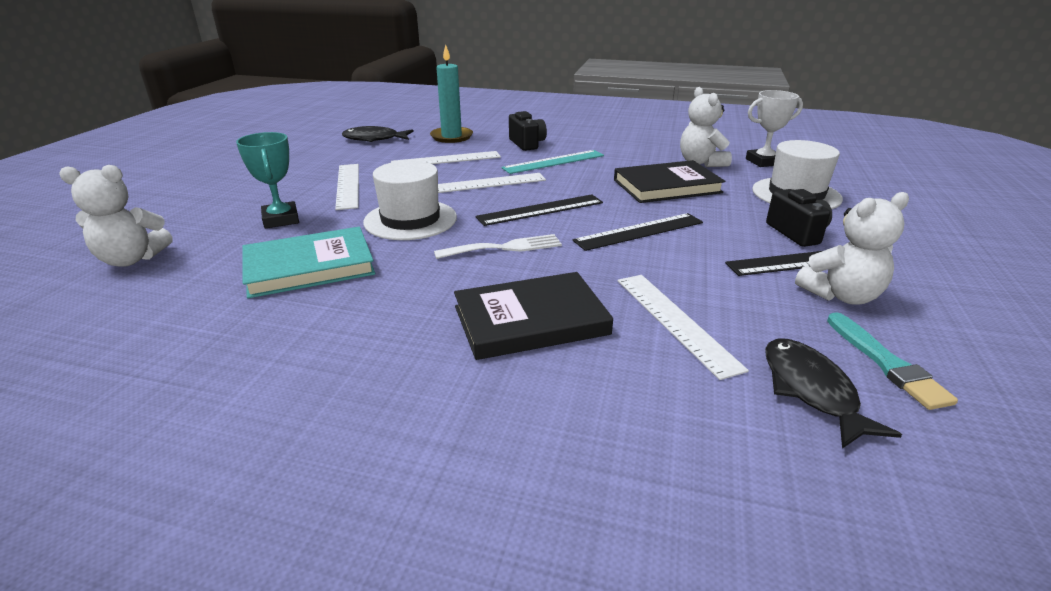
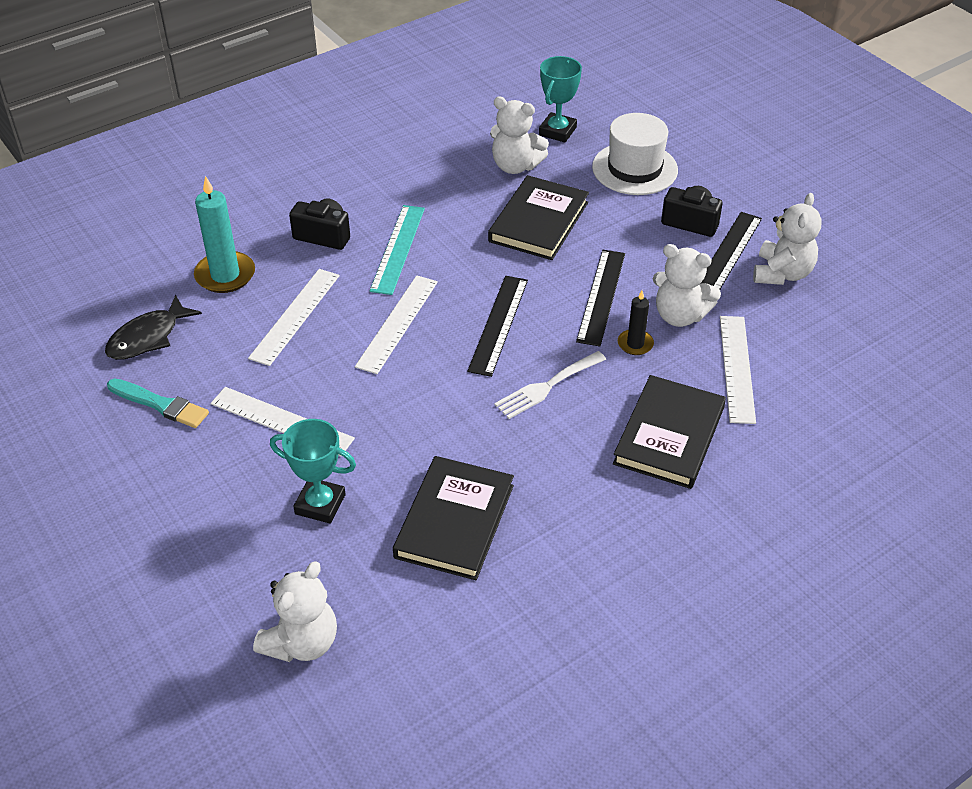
camera: 50 degrees left, 15 degrees up
(309, 266) = (454, 521): turquoise book -> black book
(410, 220) = (425, 415): white hat -> none
(505, 248) = (546, 387): white fork -> white fork turned 150 degrees counterclockwise
(614, 263) = (635, 344): none -> black candle
(675, 321) = (737, 368): white ruler -> white ruler turned 75 degrees clockwise
(684, 269) = (679, 315): none -> white teddy bear
(763, 162) = (557, 131): white trophy -> turquoise trophy
(811, 390) = (849, 365): black fish -> none
(886, 363) = (855, 316): turquoise brush -> turquoise brush (160, 404)

